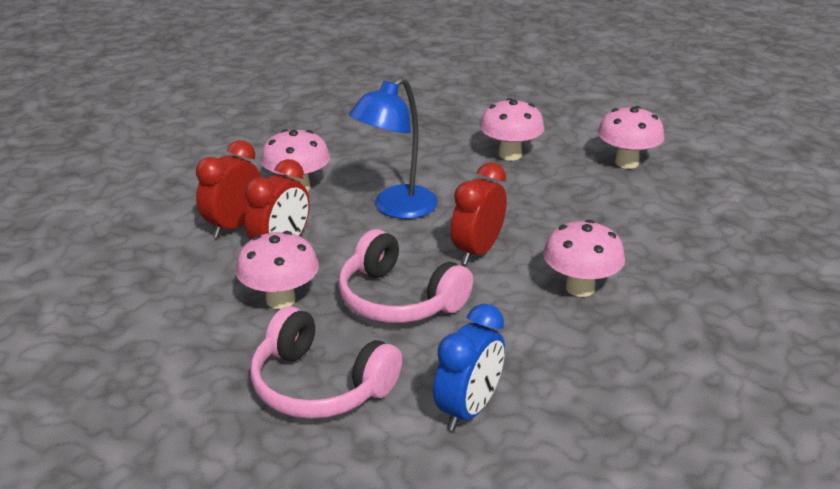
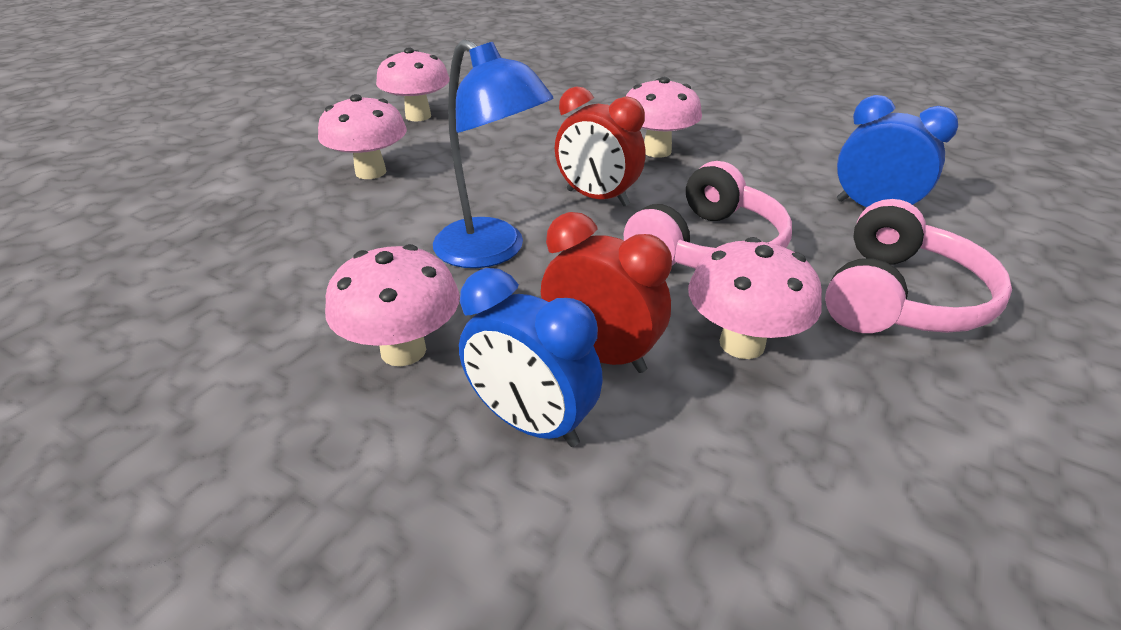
camera: 90 degrees left, 5 degrees up
(234, 226) = (531, 423): red clock -> blue clock

